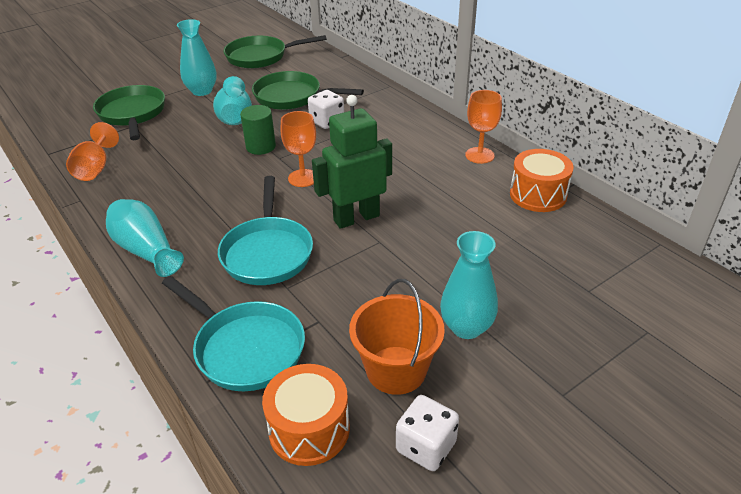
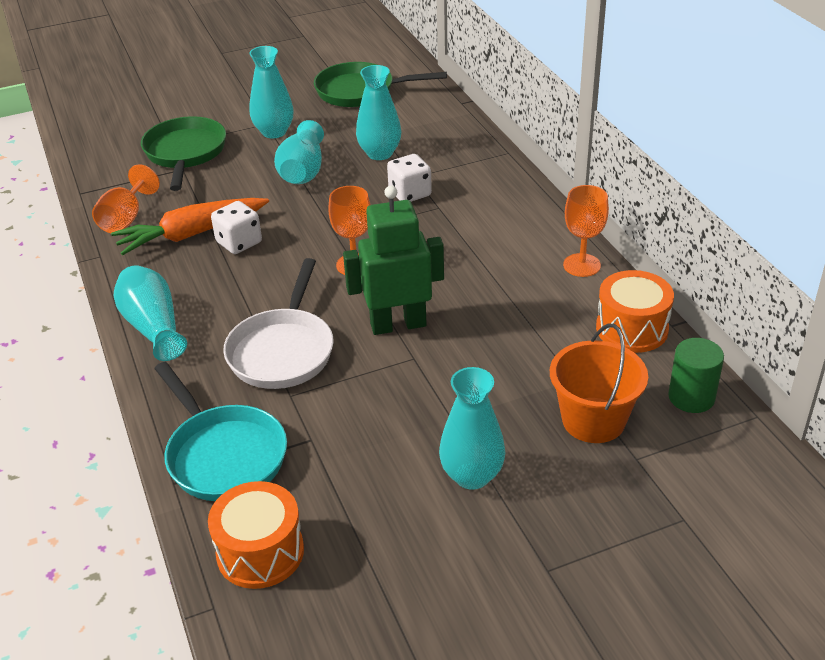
camera: 15 degrees right, 0 degrees up
(157, 173) = (191, 234): none -> orange carrot
(260, 147) = (319, 217): green cylinder -> green cylinder (691, 397)
(267, 252) = (282, 351): turquoise pan -> white pan
(292, 97) = (380, 153): green pan -> turquoise vase
(396, 370) = (374, 508): orange bucket -> orange bucket (593, 420)
(426, 446) = (373, 594): white dice -> white dice (239, 243)

